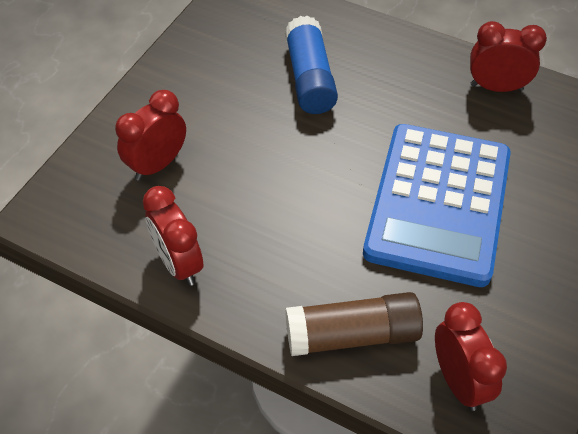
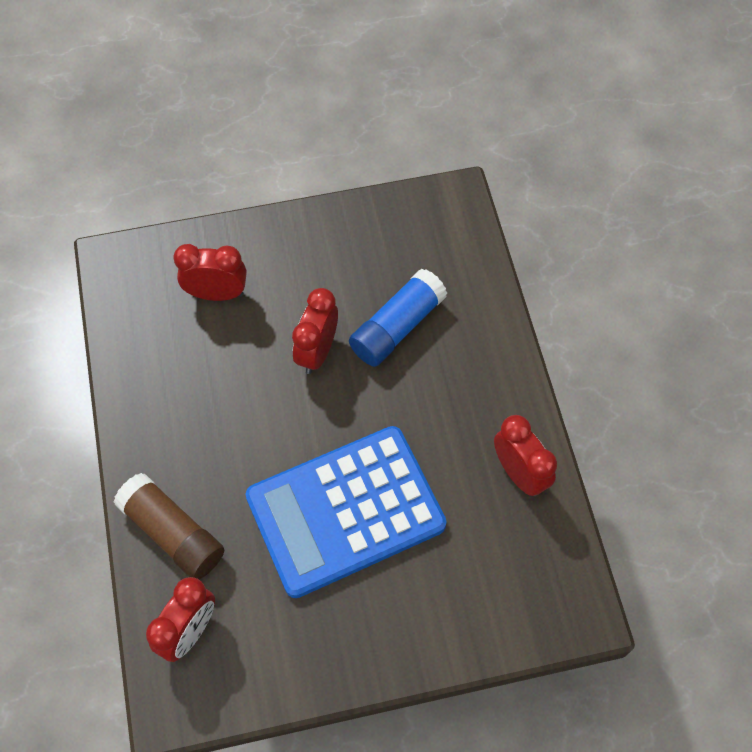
camera: 50 degrees right, 10 degrees up
(179, 263) = (143, 377): red clock -> red clock (317, 351)

